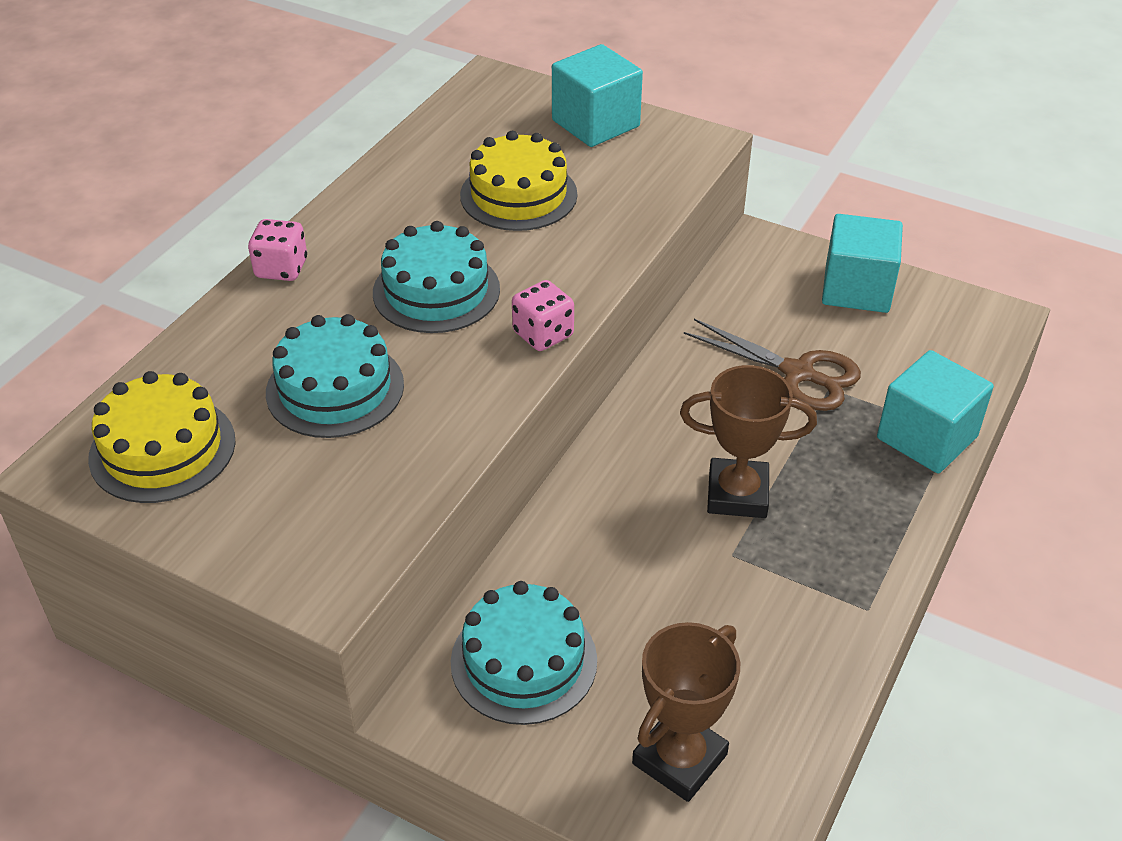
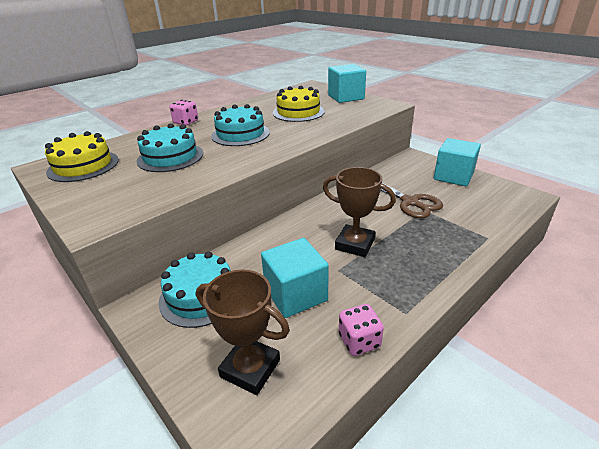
camera: 20 degrees right, 10 degrees down
(543, 334) = (275, 151): pink dice -> pink dice (359, 341)
(679, 759) = (250, 368): brown trophy -> brown trophy turned 60 degrees clockwise
(926, 437) = (471, 238): turquoise cube -> turquoise cube (295, 294)

